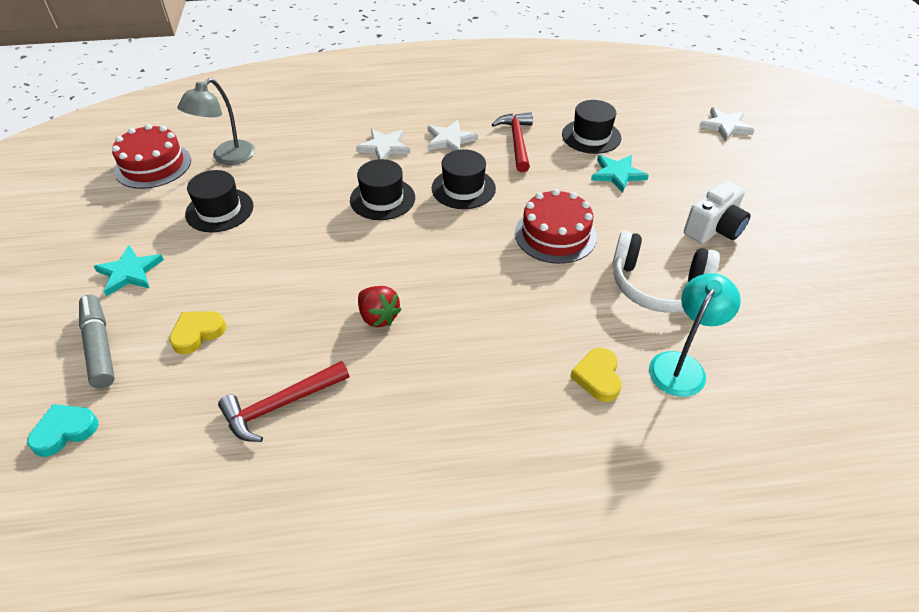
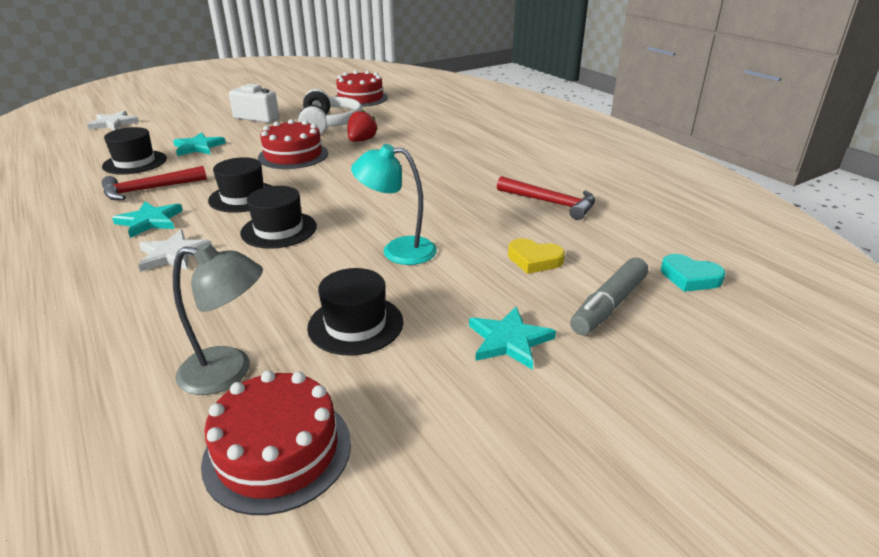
camera: 115 degrees left, 15 degrees down
(378, 317) = (436, 193): red strawberry -> red strawberry (361, 141)
(450, 140) = (150, 221): white star -> turquoise star
(597, 377) = (422, 129): yellow heart -> none
(681, 365) = (393, 114): turquoise lamp -> turquoise lamp (398, 250)
(786, 350) = (360, 98): none -> red cake

